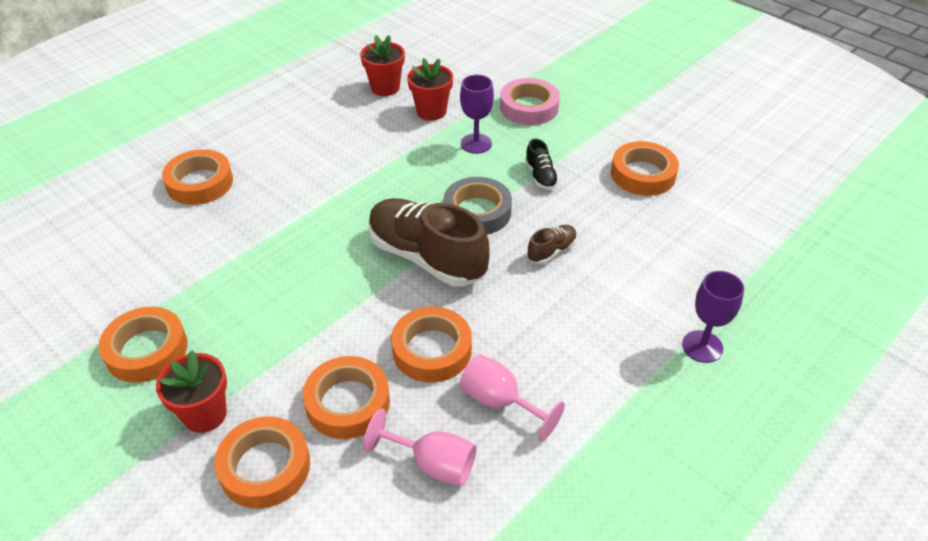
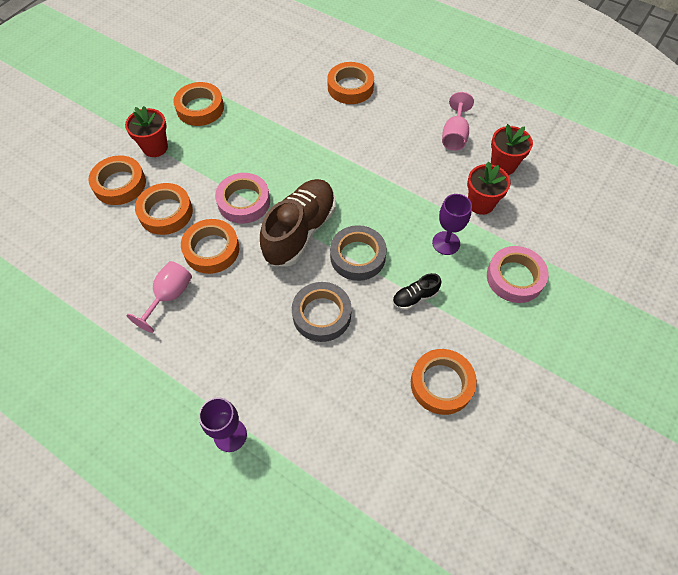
camera: 80 degrees right, 15 degrees up
(359, 309) = (244, 202): none -> pink tape
(433, 464) = (121, 265): pink goblet -> pink goblet (454, 135)
(551, 251) = (322, 314): brown shoe -> grey tape

